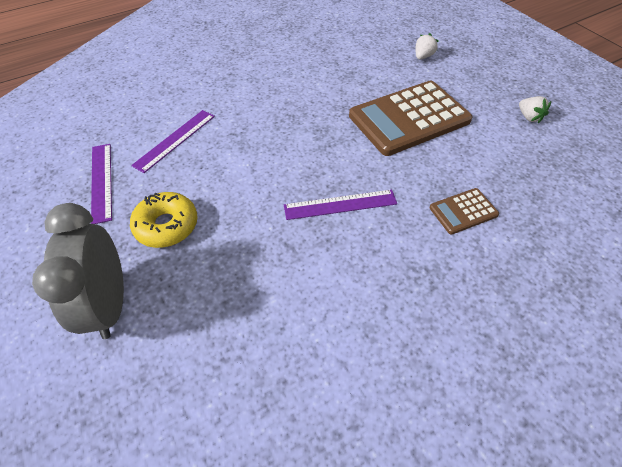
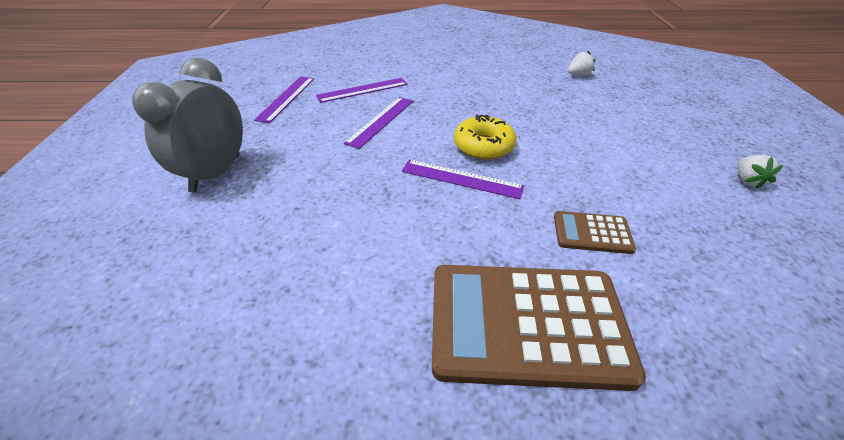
camera: 30 degrees right, 10 degrees down
(167, 225) = (303, 140): yellow donut -> yellow donut (483, 146)
(224, 171) = (381, 121): none -> purple ruler
(409, 118) = (591, 138): brown calculator -> brown calculator (527, 324)
(423, 56) = (647, 96): white strawberry -> white strawberry (578, 75)

